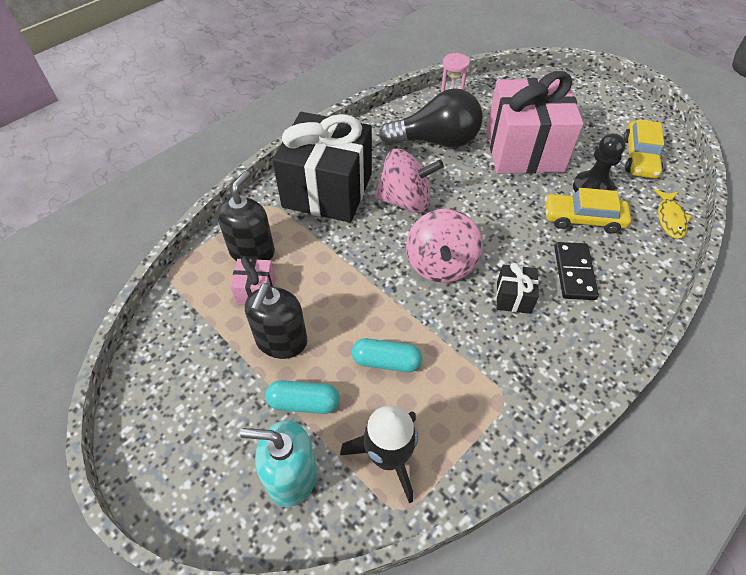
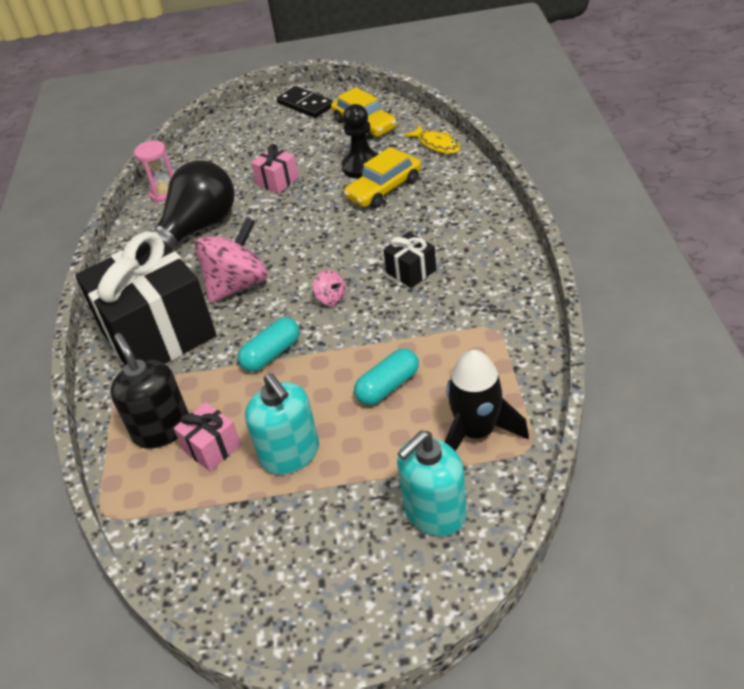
camera: 45 degrees left, 10 degrees down
(281, 341) = (290, 454): black soap dispenser -> turquoise soap dispenser
(304, 402) = (371, 467): turquoise capsule -> turquoise capsule (271, 354)
(440, 264) = (331, 298): pink spinning top -> pink spinning top, size x0.44
(524, 150) = (277, 181): pink gift -> pink gift, size x0.42
(574, 272) = (426, 223): black domino -> black domino (305, 105)

